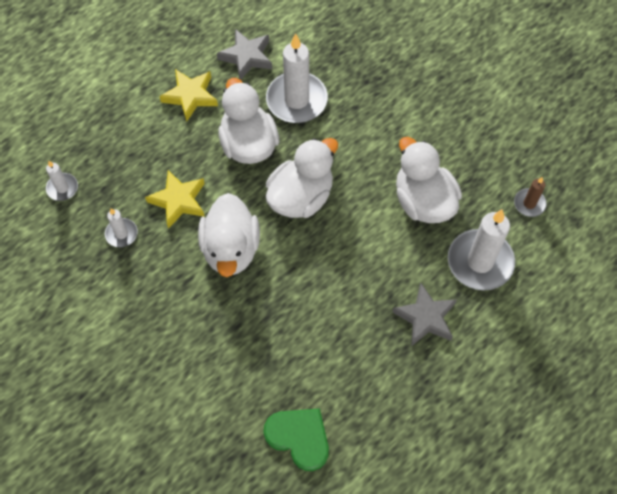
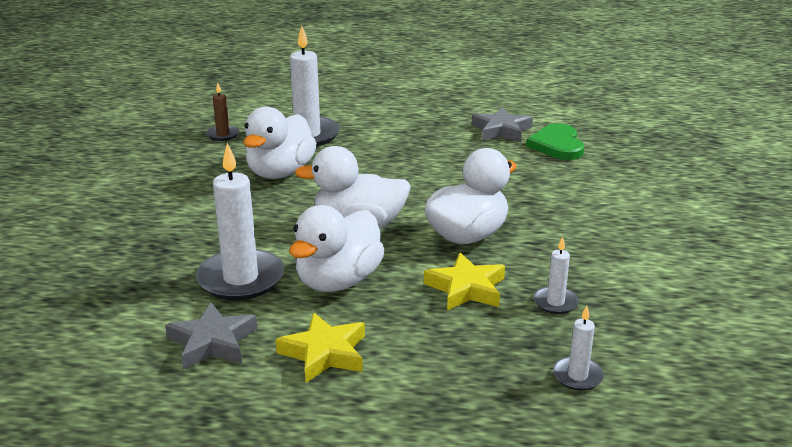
camera: 130 degrees left, 35 degrees down
(425, 317) = (388, 137): grey star -> grey star (501, 130)

